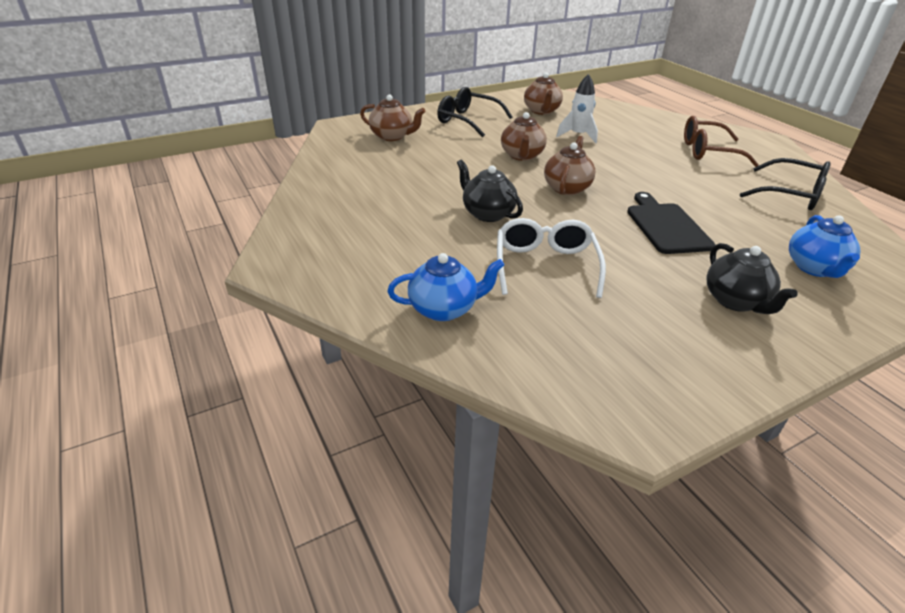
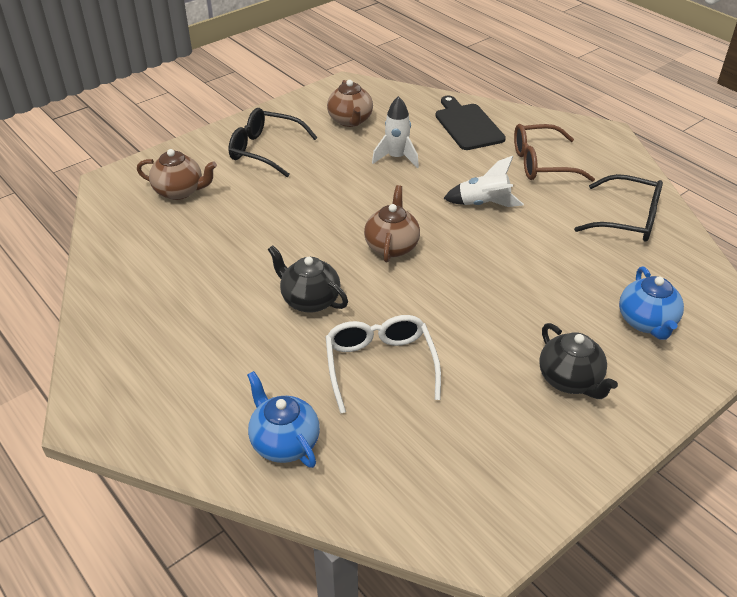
camera: 10 degrees left, 5 degrees up
(444, 309) = (284, 442): blue teapot -> blue teapot turned 105 degrees counterclockwise
(521, 156) = (336, 202): brown teapot -> none
(653, 171) = (483, 204): none -> white rocket
(666, 226) = (500, 287): black cutting board -> black cutting board (467, 125)

